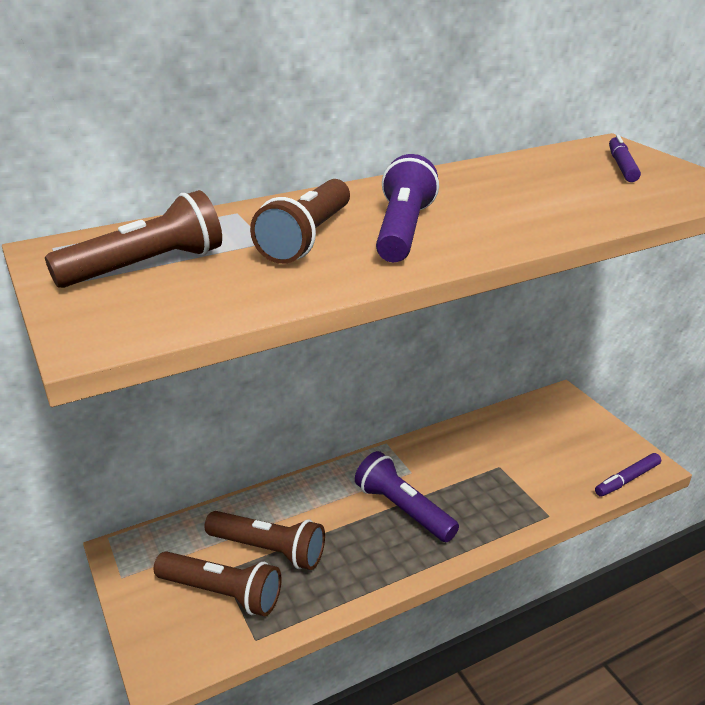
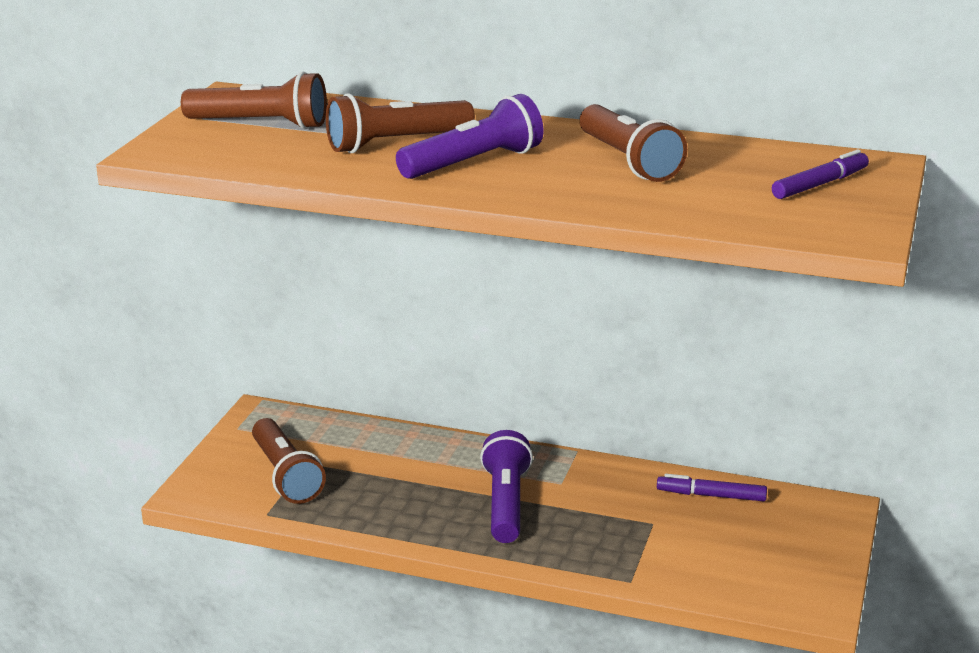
camera: 45 degrees right, 5 degrees down
(268, 550) = (357, 469): brown flashlight -> brown flashlight (628, 161)
(627, 480) = (767, 603): purple marker -> purple marker (711, 495)

